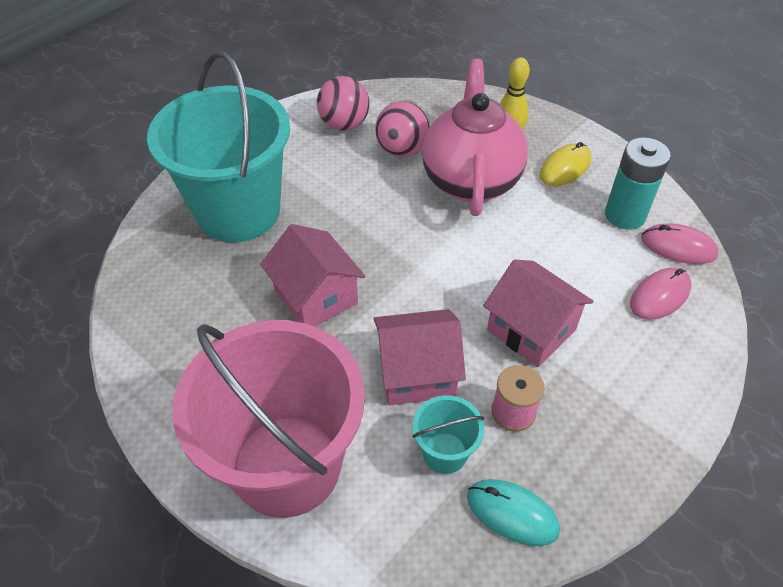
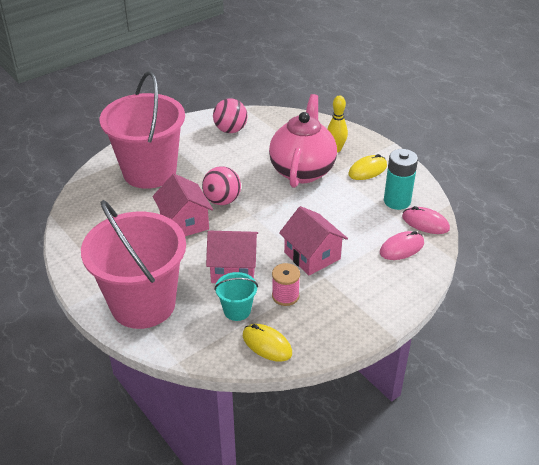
camera: 10 degrees right, 10 degrees down
(238, 211) = (149, 172): turquoise bucket -> pink bucket
(402, 150) = (263, 148): pink ball -> pink ball (222, 200)
(512, 513) = (267, 344): turquoise mouse -> yellow mouse

